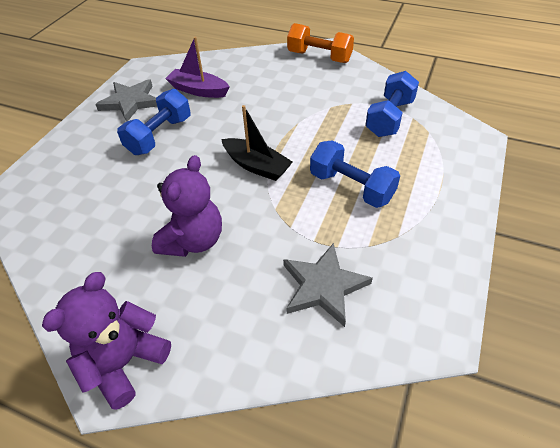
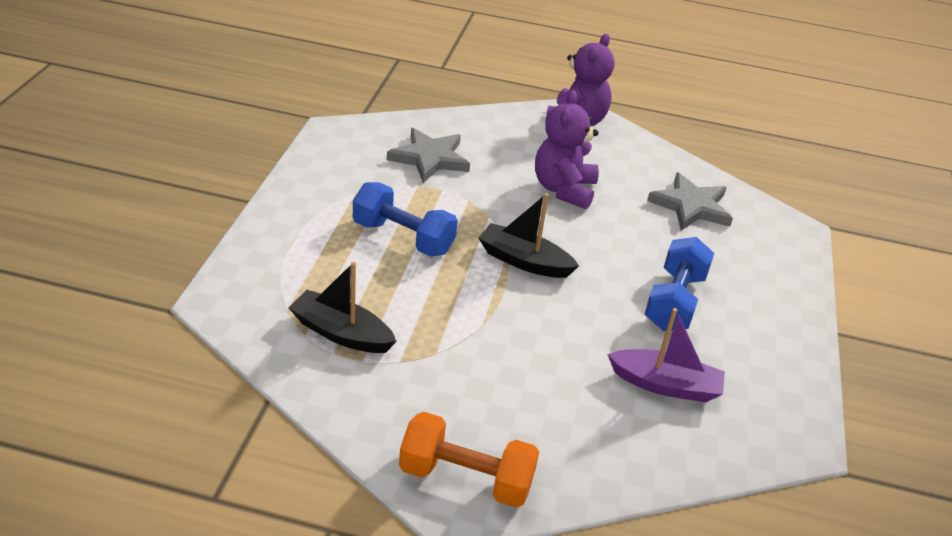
camera: 165 degrees right, 10 degrees down
(131, 102) = (760, 359): grey star -> grey star (691, 206)
(389, 118) = (341, 333): blue dumbbell -> black boat

